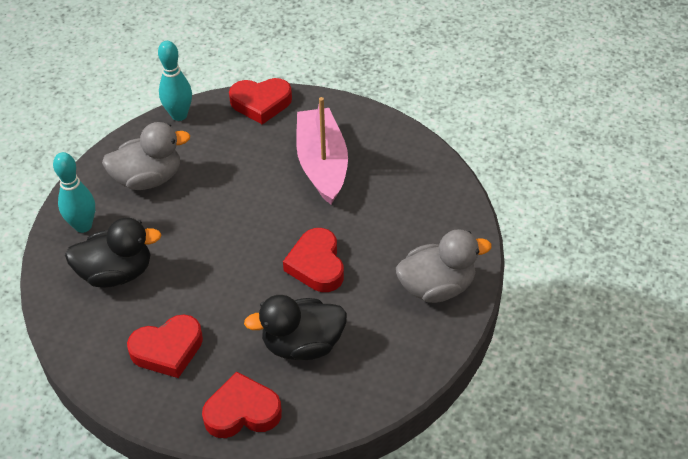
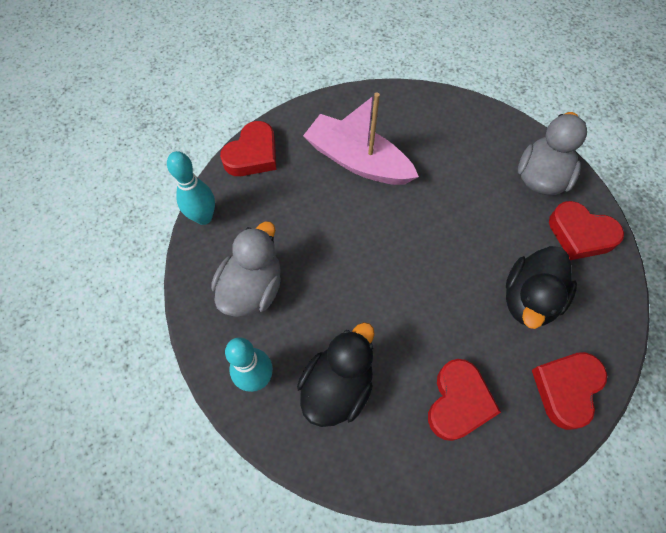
camera: 50 degrees left, 15 degrees up
(316, 265) = (457, 235): red heart -> red heart (580, 234)

